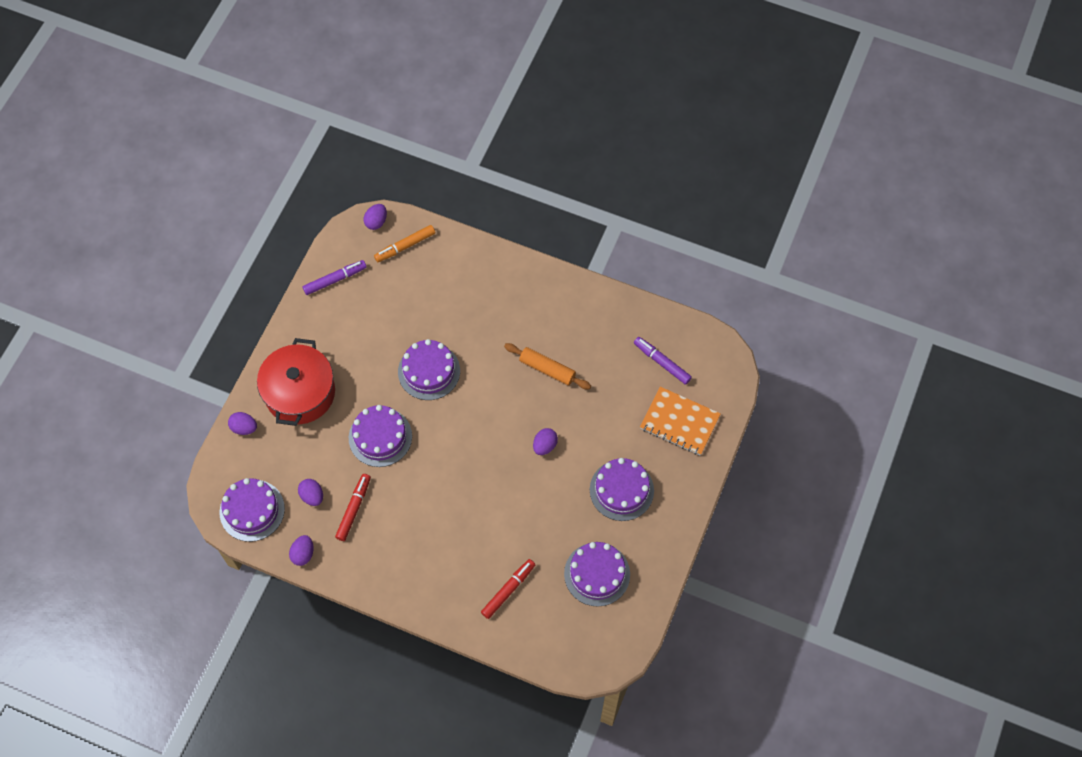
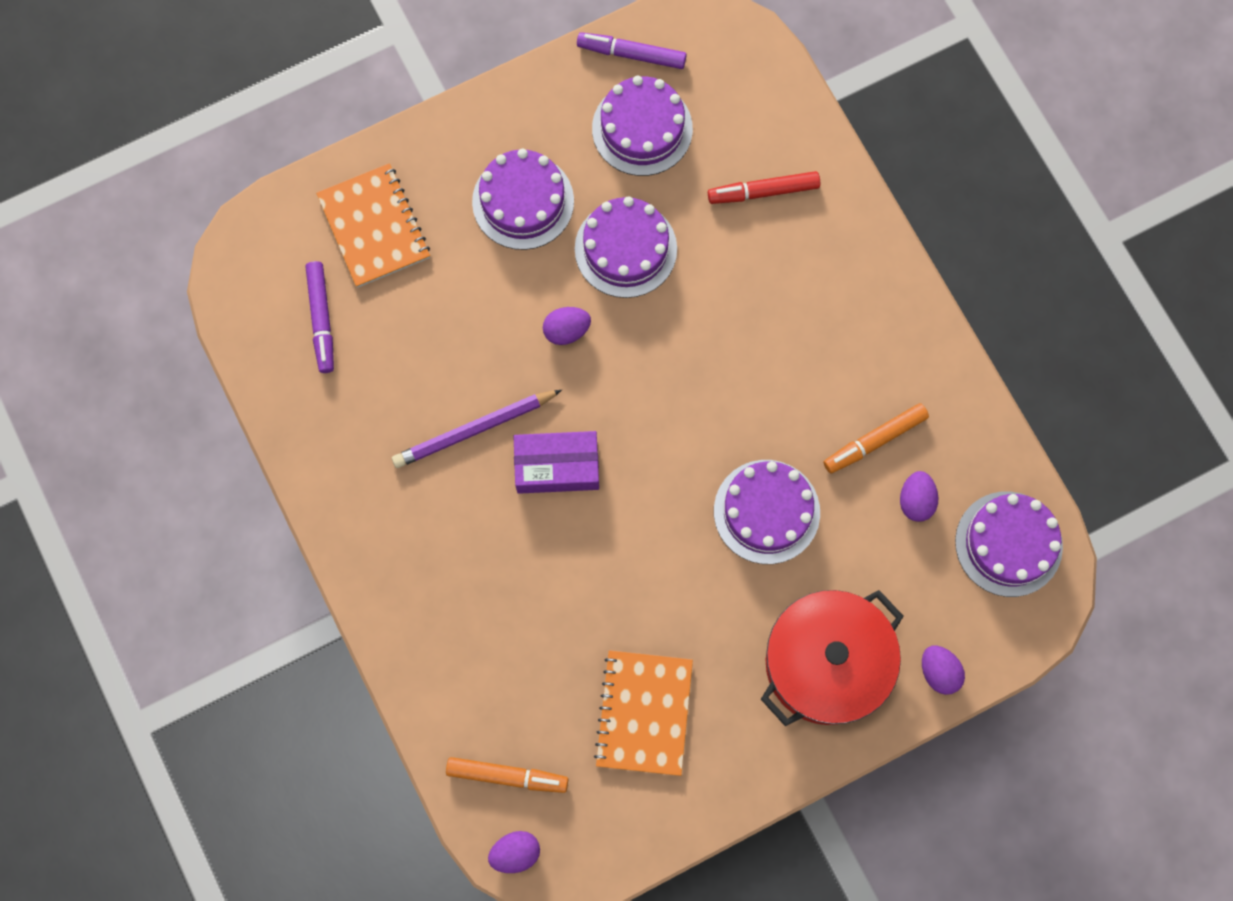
camera: 140 degrees left, 10 degrees up
(303, 554) = (982, 432): purple egg -> none
(335, 279) = (648, 804): purple marker -> purple marker (631, 54)
(353, 509) = (875, 441): red marker -> orange marker
(366, 312) = (644, 713): none -> orange notebook
(429, 371) = (629, 553): purple cake -> purple cake (625, 249)
(494, 382) = (557, 466): none -> purple box
(547, 369) = (473, 429): orange rolling pin -> purple pencil

